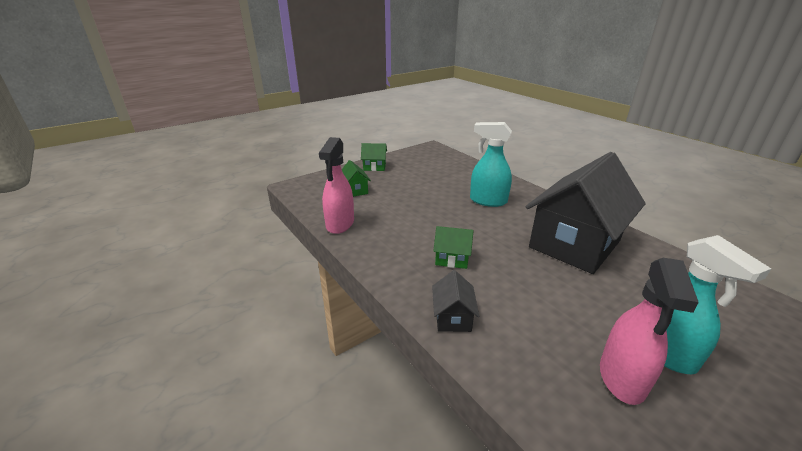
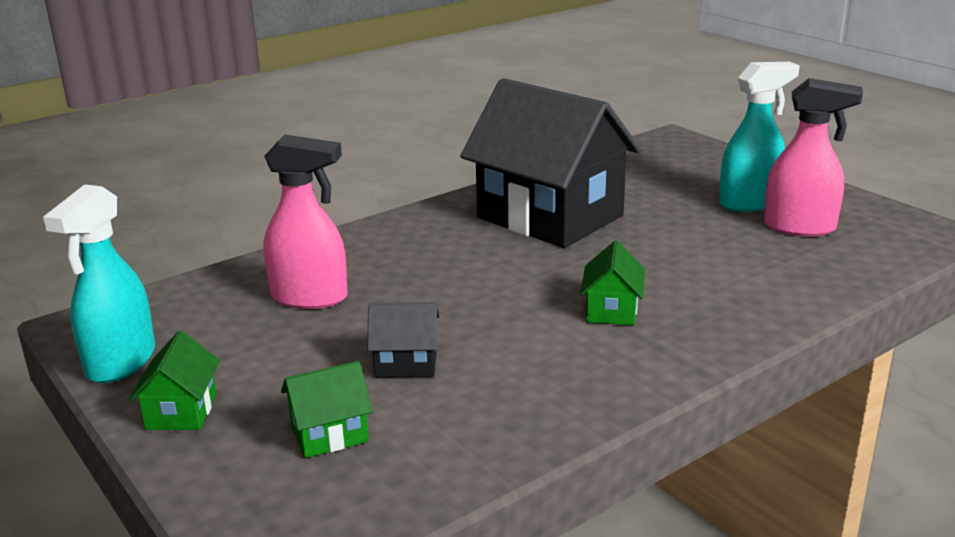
camera: 90 degrees left, 5 degrees down
(340, 224) = (506, 441): pink spray bottle -> pink spray bottle (310, 298)
(453, 317) = (755, 314): black house -> black house (406, 363)
(487, 201) = (407, 269): turquoise spray bottle -> turquoise spray bottle (120, 363)

